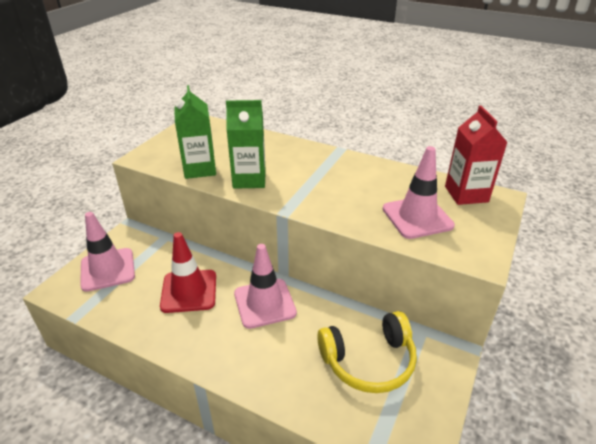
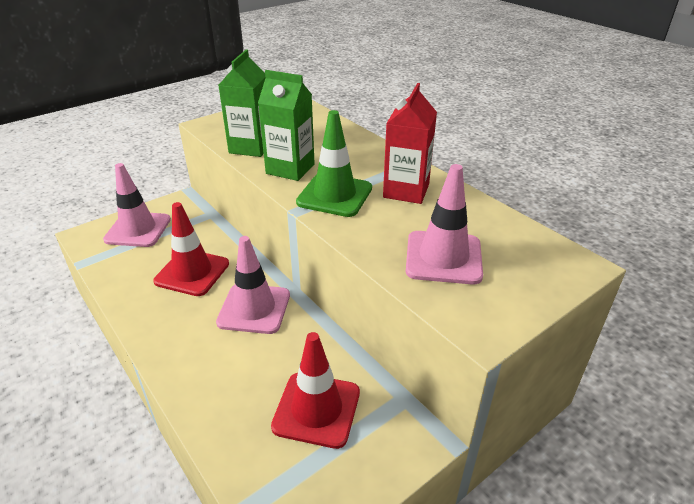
camera: 25 degrees right, 0 degrees up
(303, 192) = (334, 195): none -> green traffic cone
(369, 361) = (316, 409): yellow headphones -> red traffic cone
(466, 194) = (533, 248): red carton -> red carton (406, 191)

